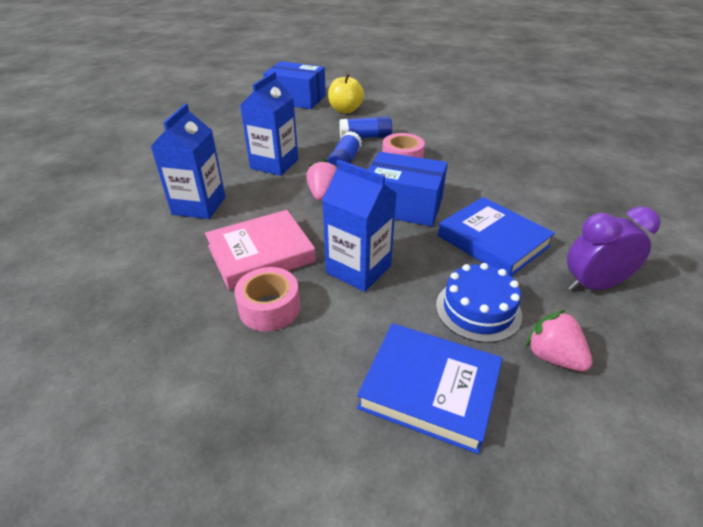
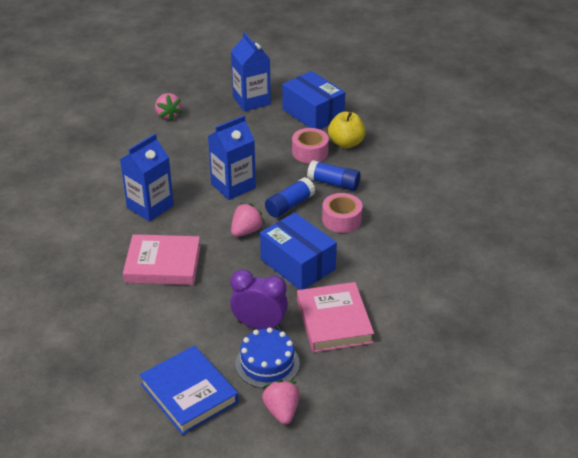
camera: 30 degrees right, 0 degrees up
(157, 130) = (168, 115): none -> pink strawberry
(269, 308) = (139, 305): pink tape -> pink tape (310, 152)
(358, 269) = (217, 302): blue carton -> blue carton (251, 101)
(493, 241) = (334, 321): blue book -> pink book
(593, 285) = (367, 383): purple clock -> purple clock (259, 325)

